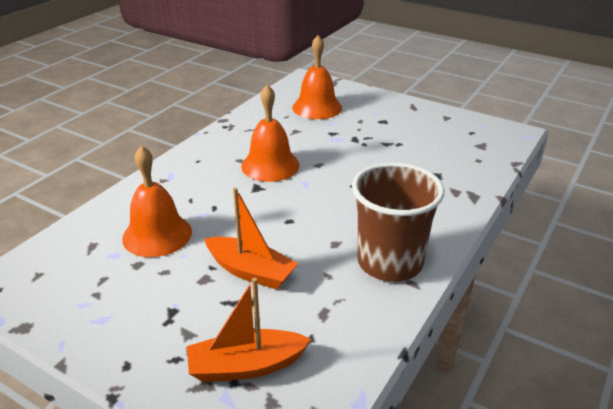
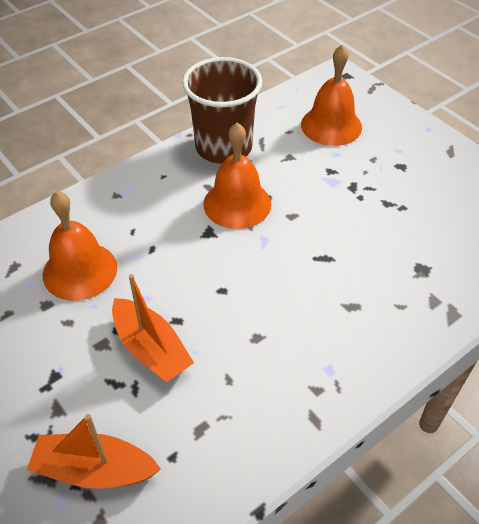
camera: 20 degrees right, 15 degrees up
(390, 262) = (303, 383): brown cup -> brown cup (223, 147)

